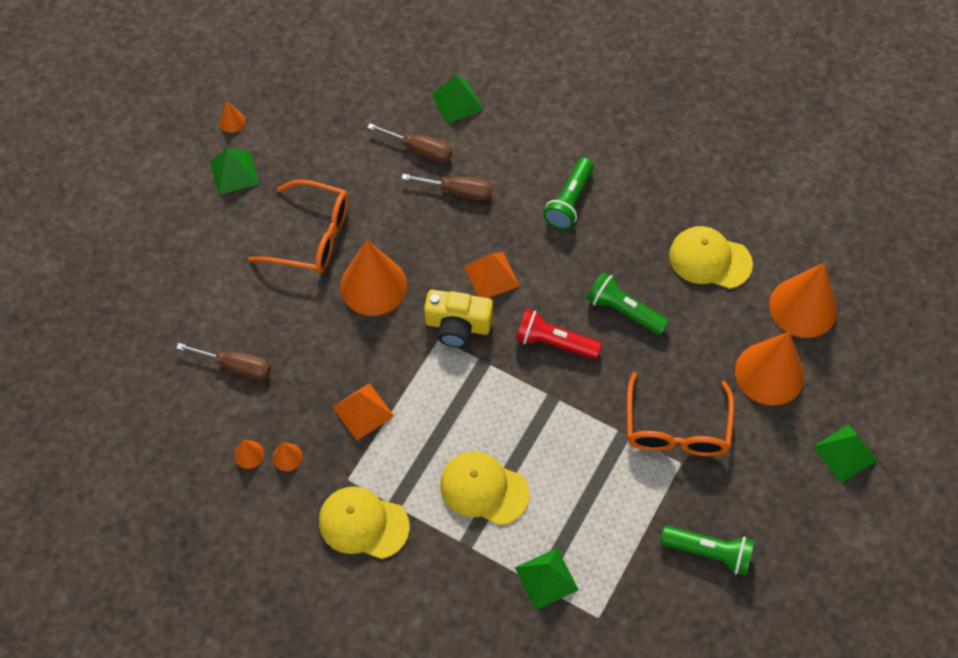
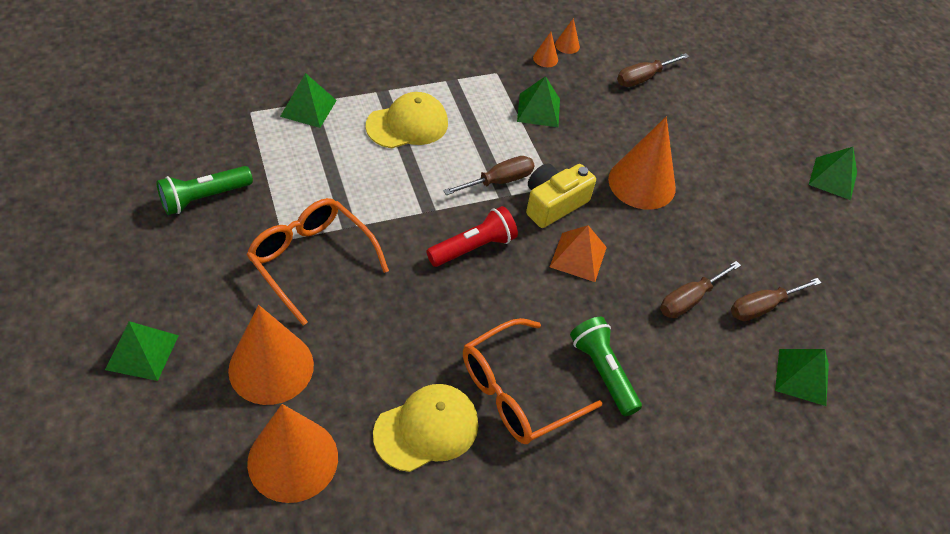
camera: 125 degrees right, 10 degrees down
(232, 121) = (894, 209): orange cone -> none
(312, 236) = (724, 181): orange glasses -> orange glasses (516, 392)
(363, 411) = (538, 110): orange pyramid -> green pyramid
(363, 523) = (456, 59): yellow cap -> none
(474, 376) = (499, 181): none -> brown screwdriver
(623, 311) = (449, 315): green flashlight -> none

